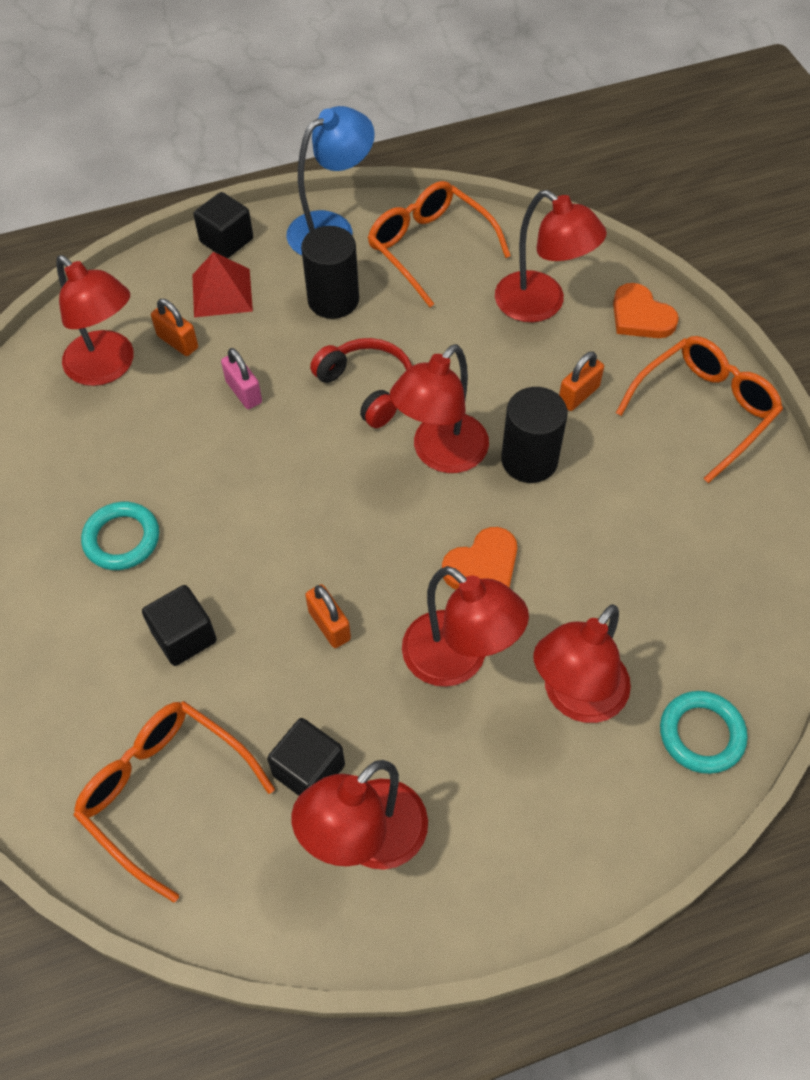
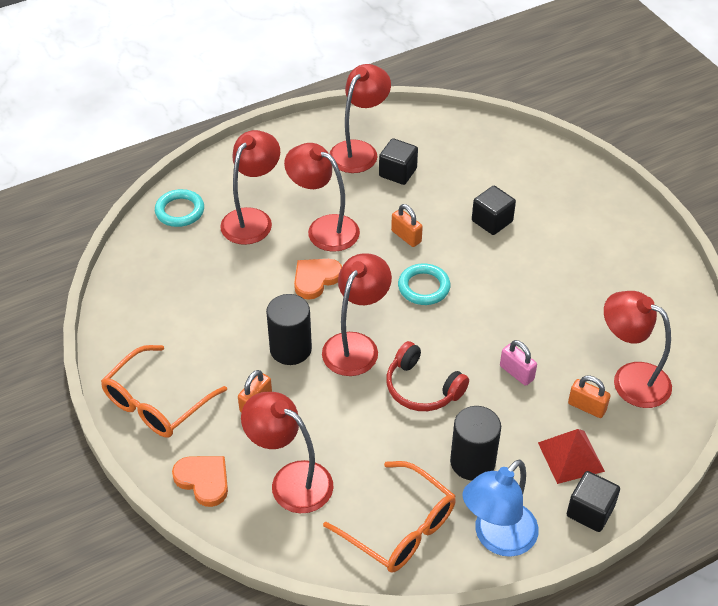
camera: 170 degrees right, 10 degrees down
(122, 539) = (556, 266): turquoise ring -> turquoise ring (423, 287)
(165, 792) = (471, 156): orange glasses -> none

